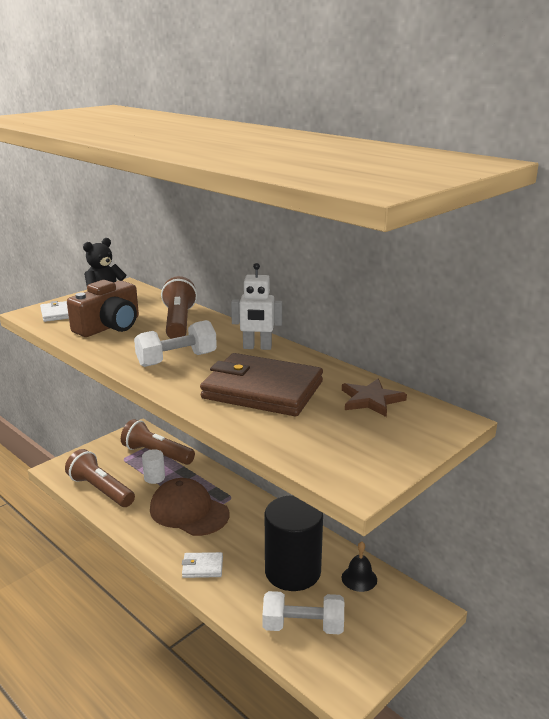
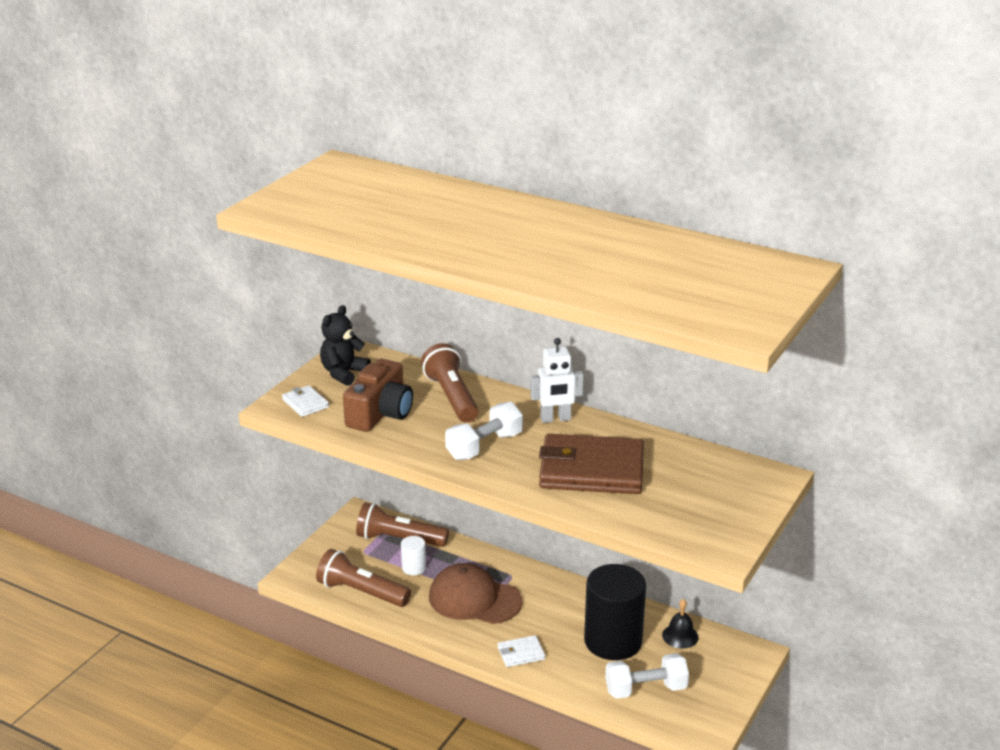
camera: 15 degrees left, 5 degrees up
(371, 400) = (696, 465): brown star -> none

